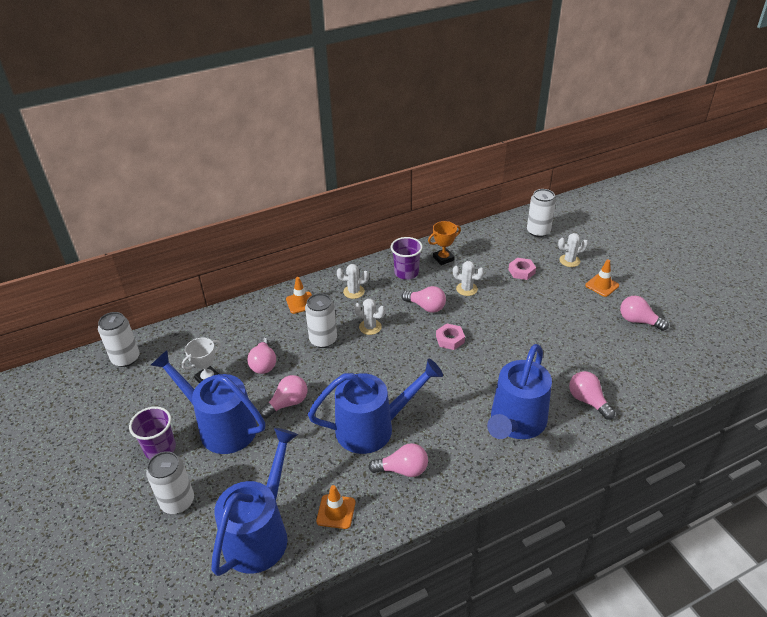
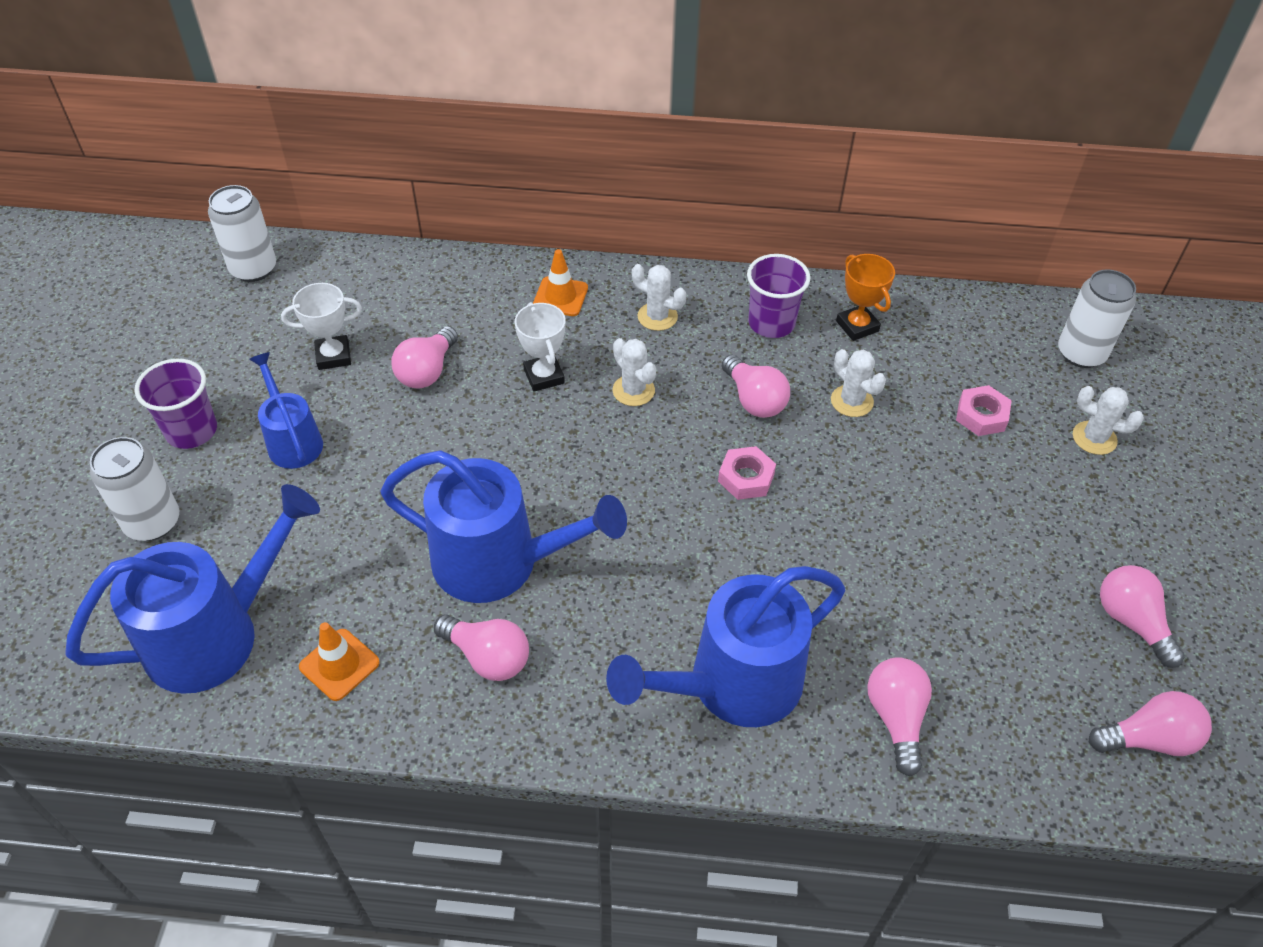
camera: 30 degrees right, 10 degrees up
(221, 426) = (292, 440): blue watering can -> blue watering can, size x0.56
(287, 403) = (409, 454): pink light bulb -> pink light bulb (1148, 739)
(323, 340) = (544, 376): white can -> white trophy
(443, 258) = (857, 326): orange trophy -> orange trophy turned 60 degrees clockwise
(602, 285) = (1118, 516): orange traffic cone -> none

